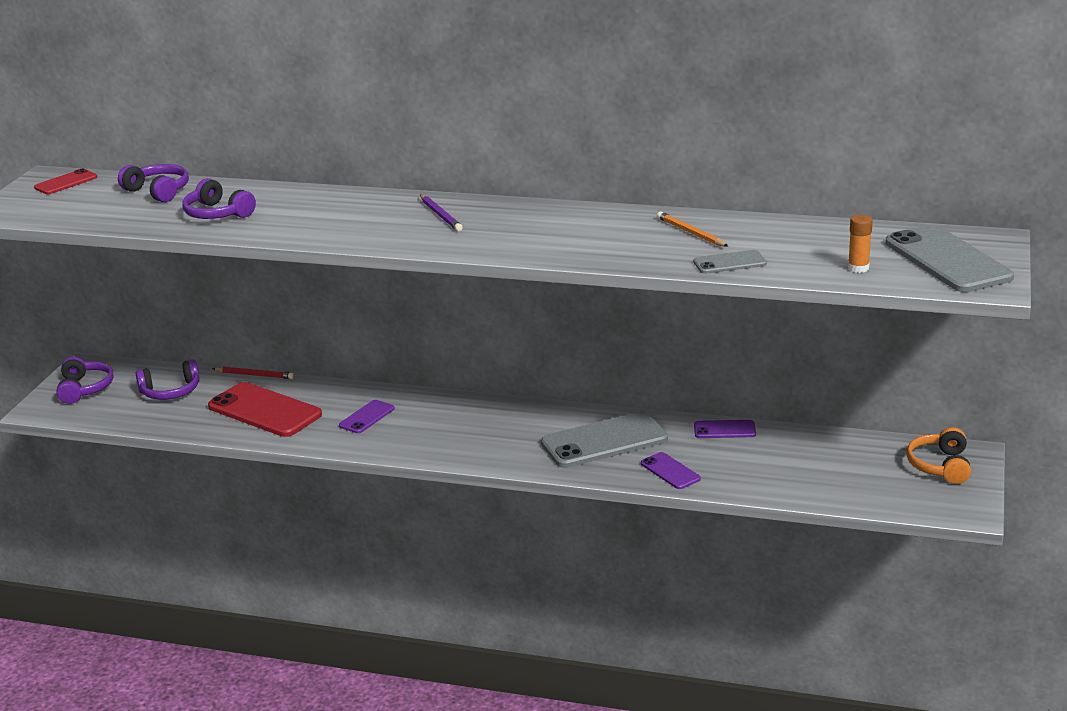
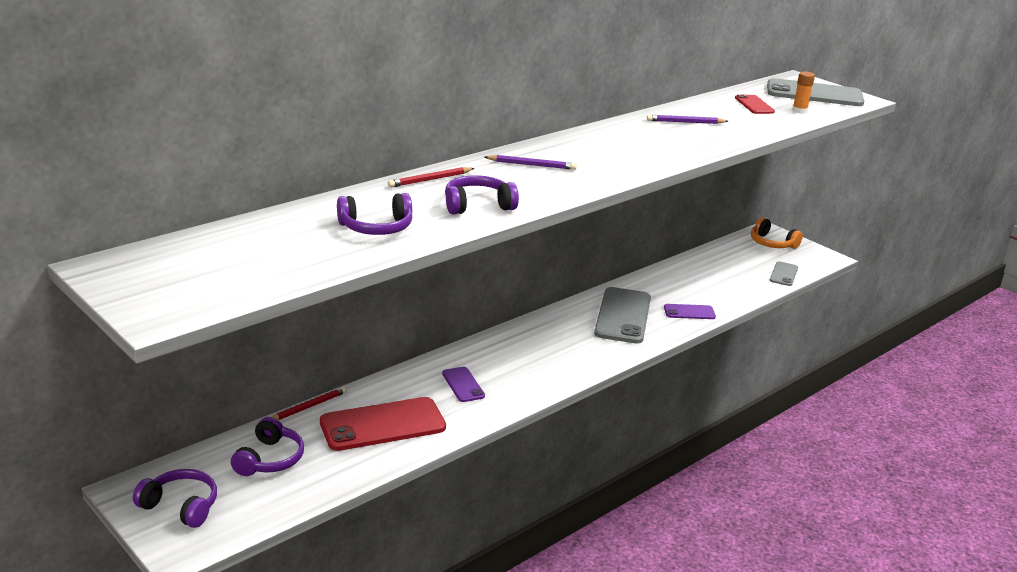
camera: 60 degrees left, 0 degrees up
(66, 182) = (143, 264): red phone -> red phone (754, 105)
(158, 191) = (266, 234): purple headphones -> purple headphones (478, 205)
(341, 197) = (430, 180): none -> red pencil
(690, 233) = (685, 122): orange pencil -> purple pencil
(724, 430) = (657, 276): purple phone -> none
(729, 263) = (749, 130): grey phone -> grey phone (783, 274)

